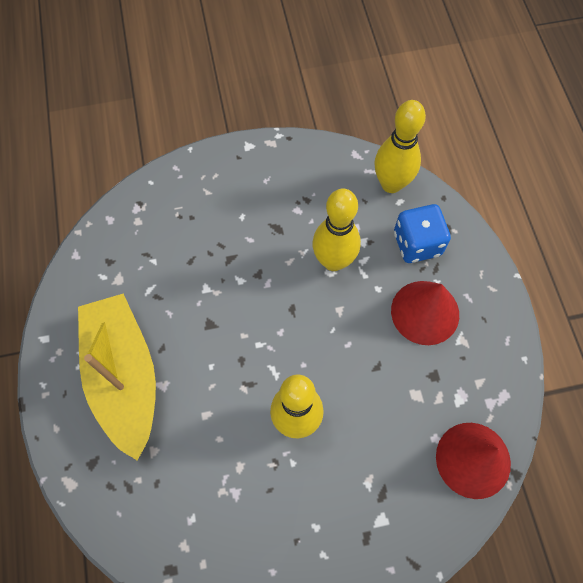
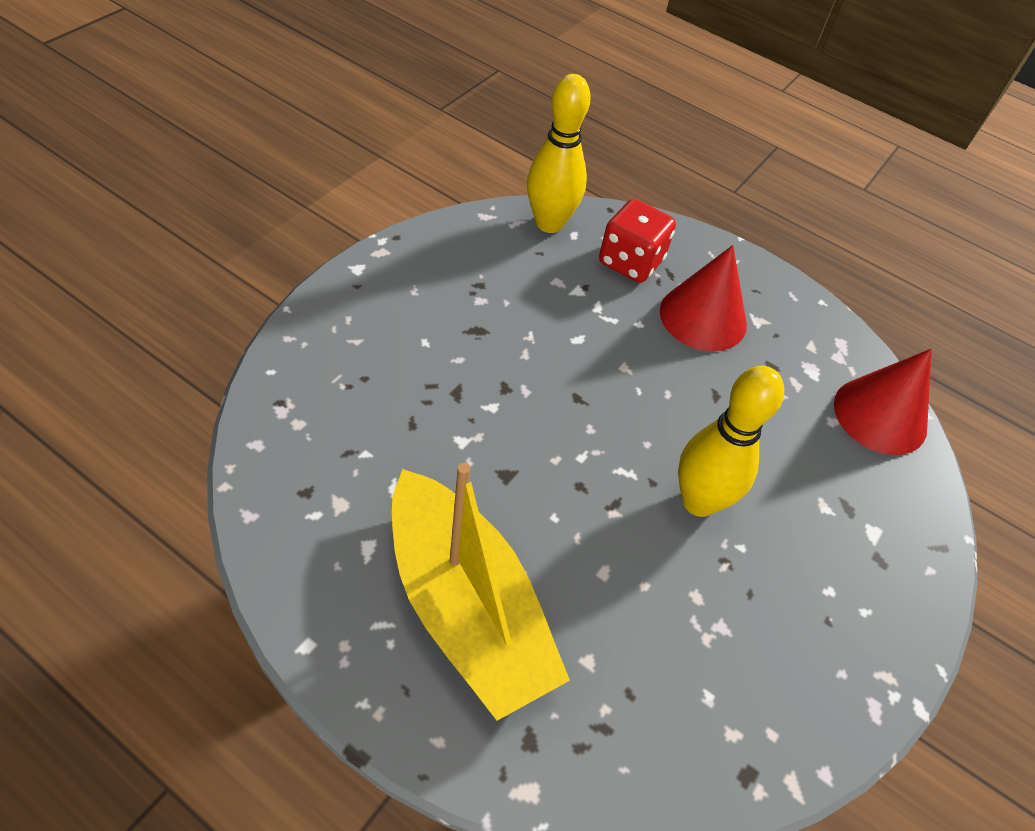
camera: 50 degrees left, 15 degrees down
(124, 377) = (465, 607): yellow boat -> yellow boat turned 150 degrees counterclockwise
(333, 261) = (570, 325): yellow bowling pin -> none
(417, 244) = (630, 262): blue dice -> red dice

